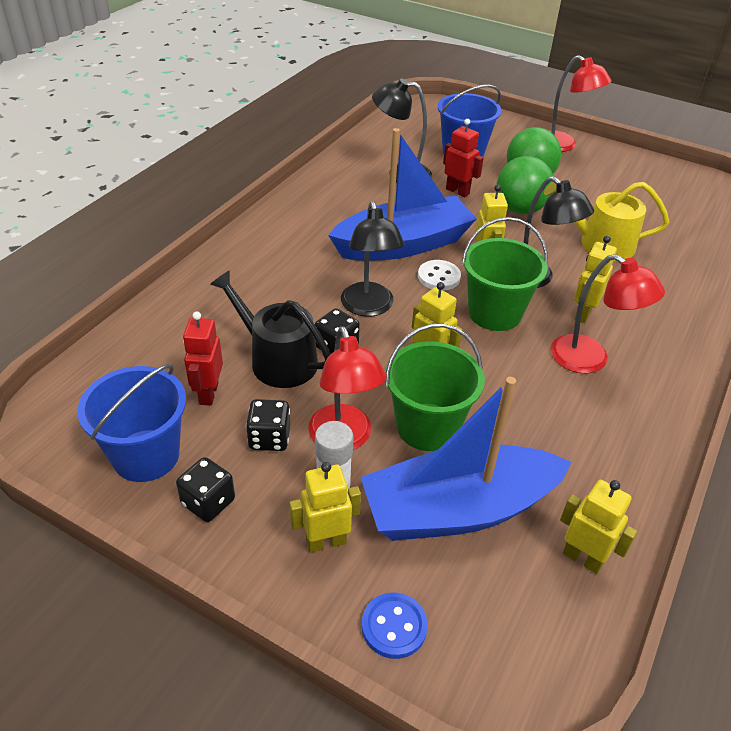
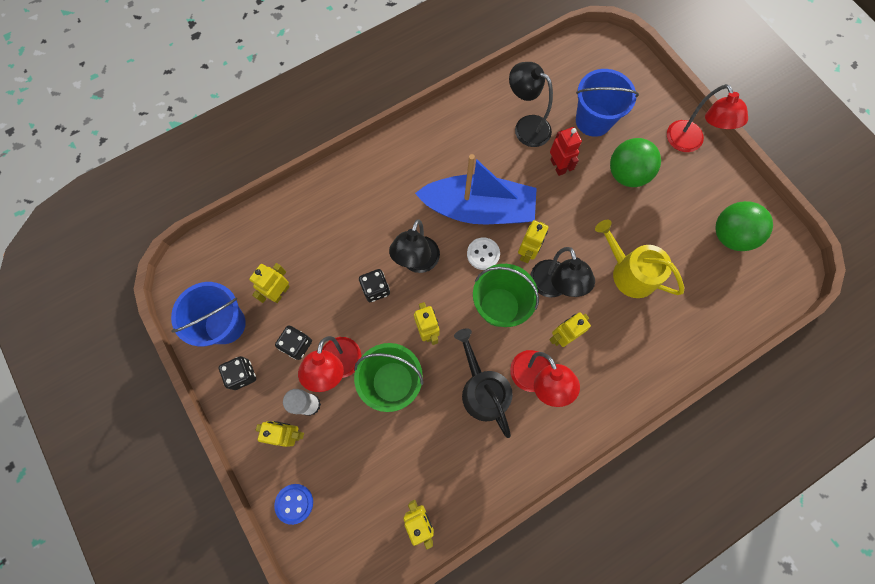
camera: 30 degrees right, 30 degrees up
(208, 393) = (280, 292): red robot -> yellow robot
(277, 359) = (334, 283): black watering can -> black watering can (482, 390)
(458, 509) = (373, 450): blue boat -> none
(520, 209) = (593, 208): green ball -> green ball (730, 235)

